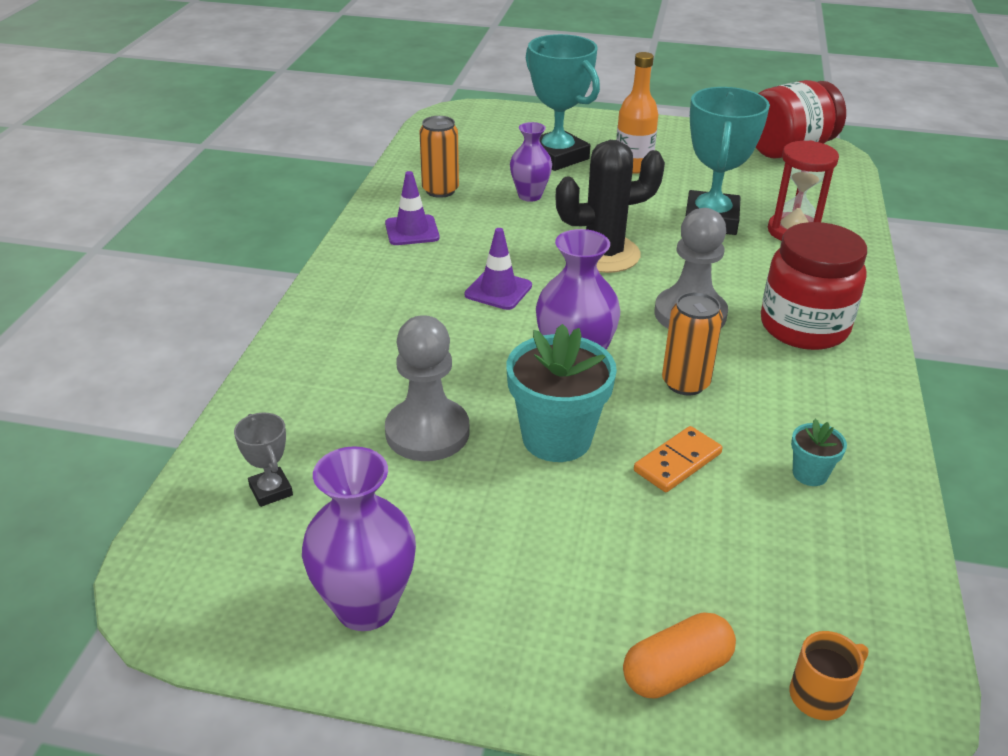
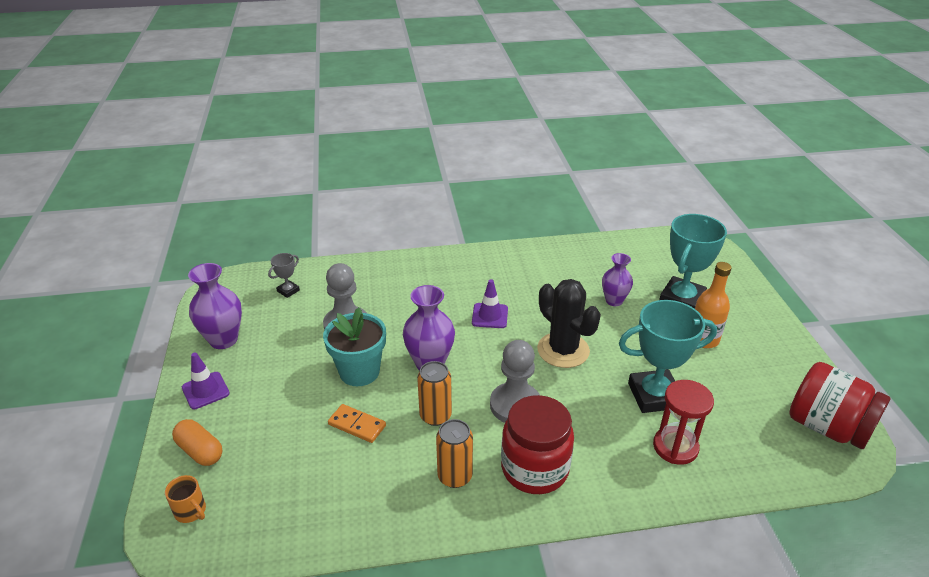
camera: 70 degrees right, 0 degrees up
(412, 231) = (532, 266): purple traffic cone -> purple traffic cone (205, 390)
(440, 190) = (588, 263): orange can -> orange can (455, 476)
(810, 474) = (367, 489): turquoise flower pot -> none

